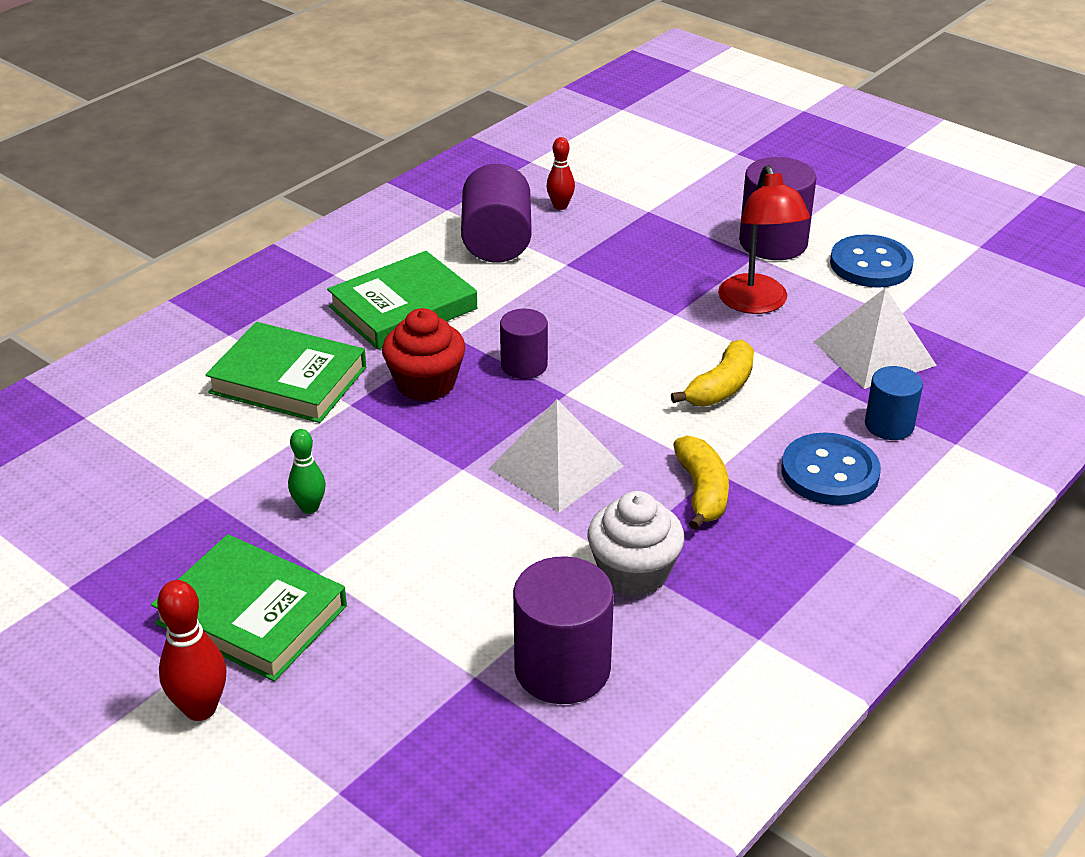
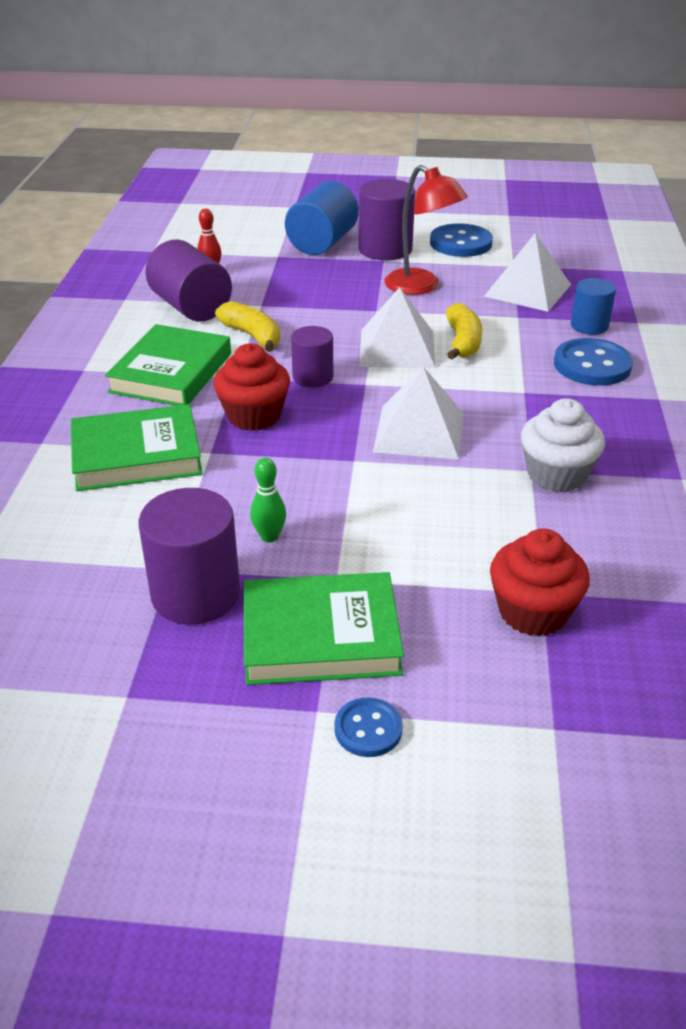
camera: 35 degrees left, 0 degrees up
(200, 708) = (368, 729): red bowling pin -> blue button
(444, 688) = (533, 612): none -> red cupcake
(562, 669) = (592, 557): purple cylinder -> purple cylinder (196, 594)
(643, 367) = (397, 348): none -> white pyramid
(702, 492) = (533, 407): yellow banana -> yellow banana (252, 336)
(713, 211) = (322, 243): none -> blue cylinder

